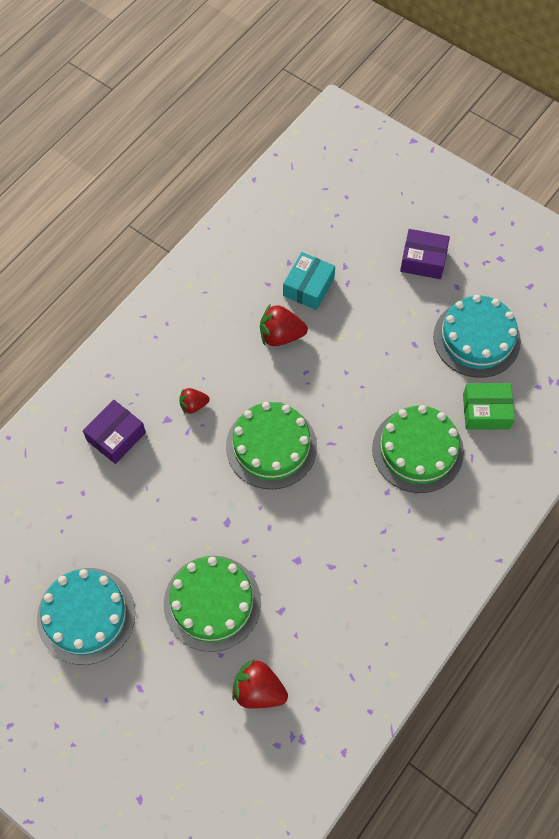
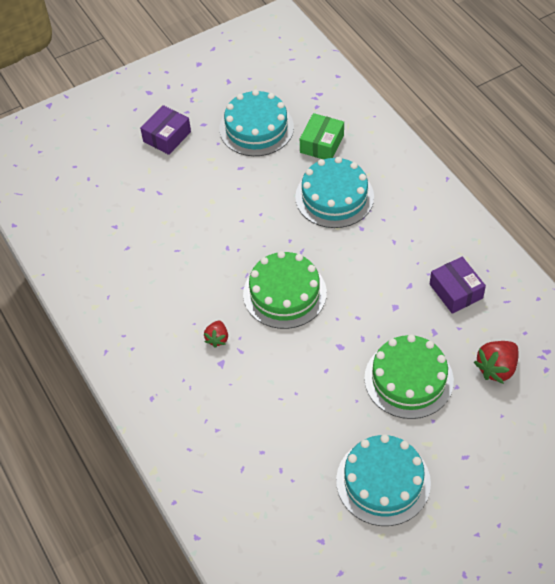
camera: 65 degrees left, 10 degrees down
(116, 436) = (218, 408): purple box -> purple box (455, 291)
(281, 335) = (183, 254): red strawberry -> none
(308, 287) = (147, 220): turquoise box -> none
(417, 450) = (334, 197): green cake -> turquoise cake

